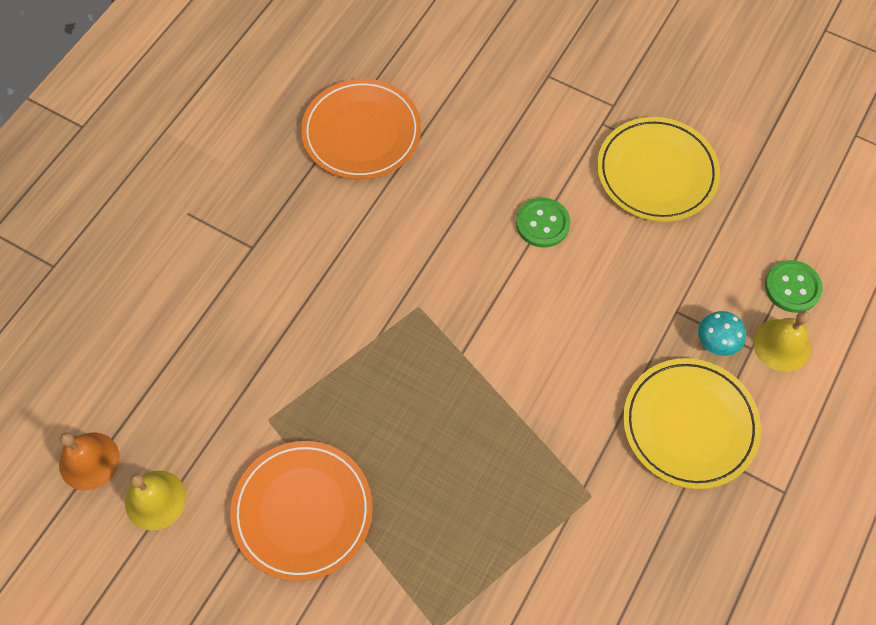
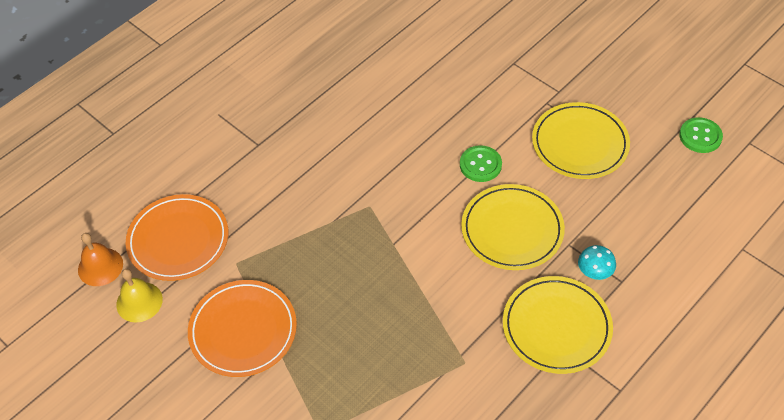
camera: 15 degrees right, 10 degrees down
(361, 133) = (361, 80): orange plate -> orange plate (178, 240)
(603, 305) = (512, 230): none -> yellow plate
(781, 345) = (647, 283): yellow bell -> none
(792, 287) = (667, 243): green button -> green button (700, 136)

